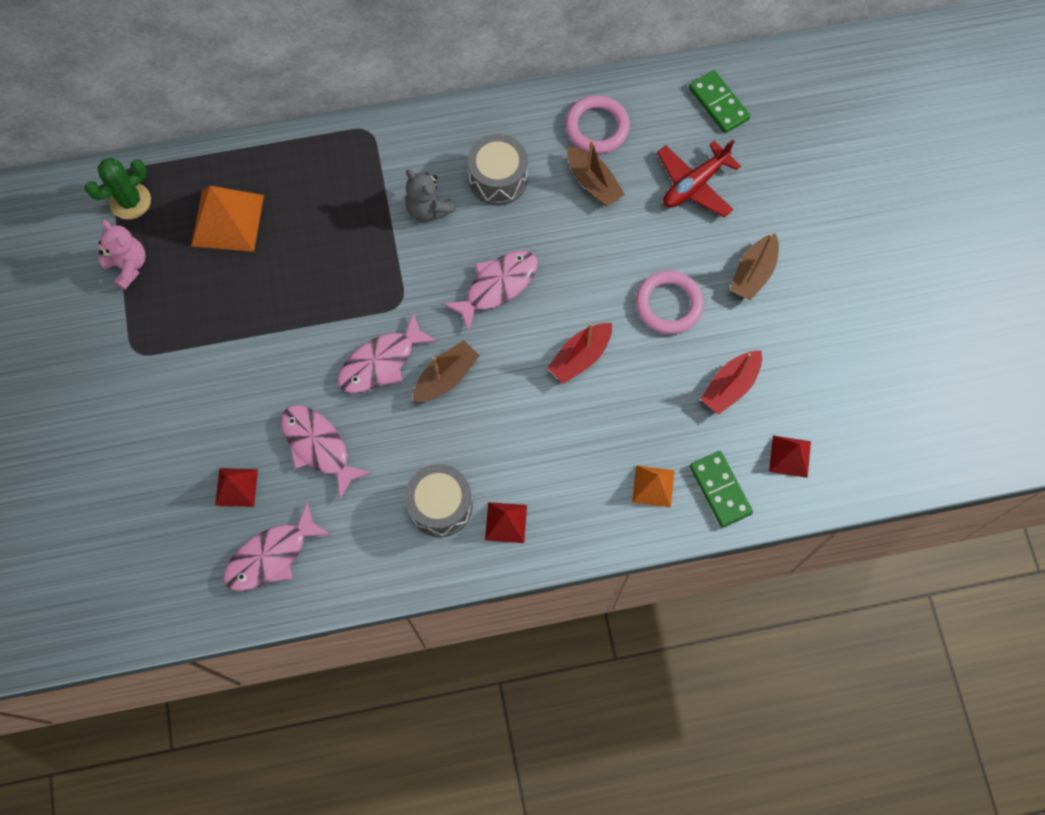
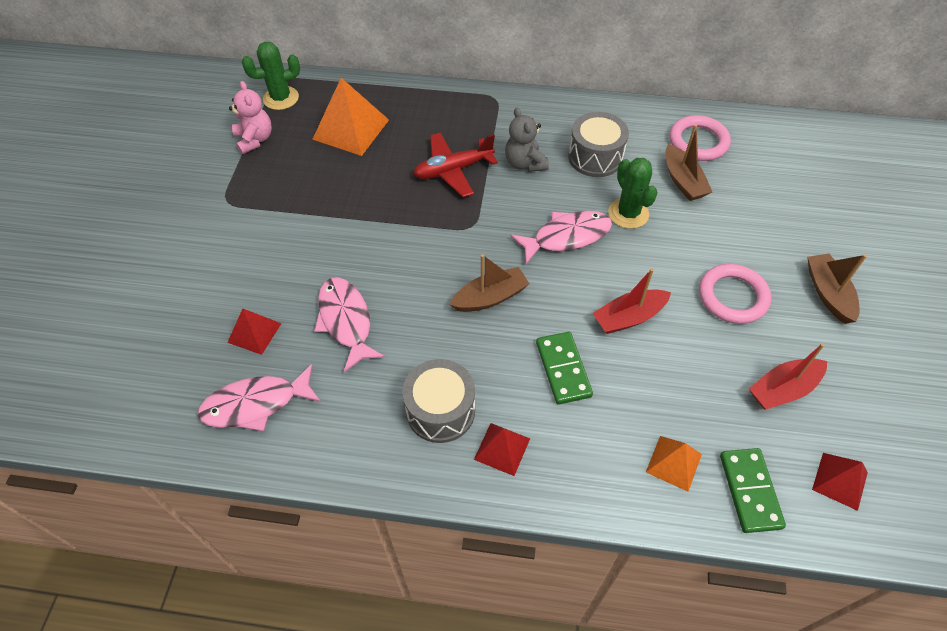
camera: 20 degrees right, 15 degrees down
(381, 362) = (434, 268): pink fish -> none
(549, 240) = (628, 213): none -> green cactus
(694, 185) = (782, 206): red plane -> red plane (453, 170)
(718, 103) = (819, 151): green domino -> green domino (563, 369)
(753, 273) = (828, 293): brown boat -> brown boat turned 120 degrees clockwise

